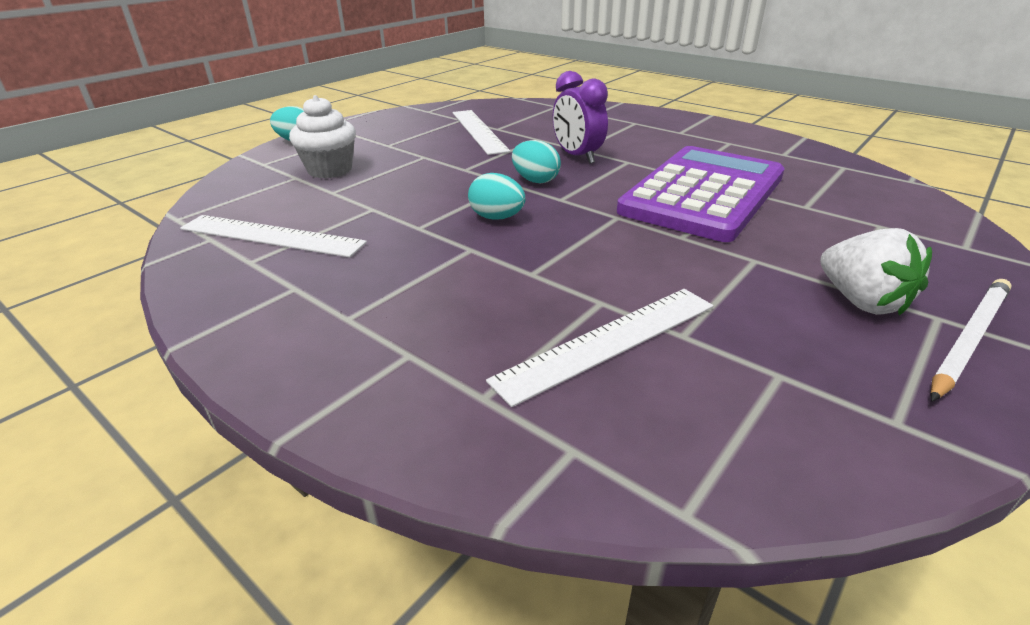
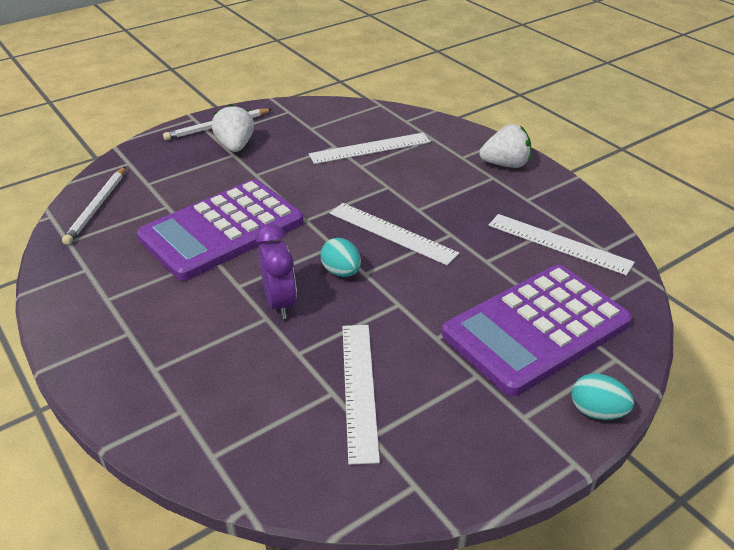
camera: 165 degrees left, 5 degrees up
(315, 350) = (505, 164): none -> white strawberry
(330, 170) = (536, 329): white cupcake -> purple calculator
(497, 218) = (392, 233): turquoise egg -> white ruler
(882, 193) = (97, 207): none -> white pencil

